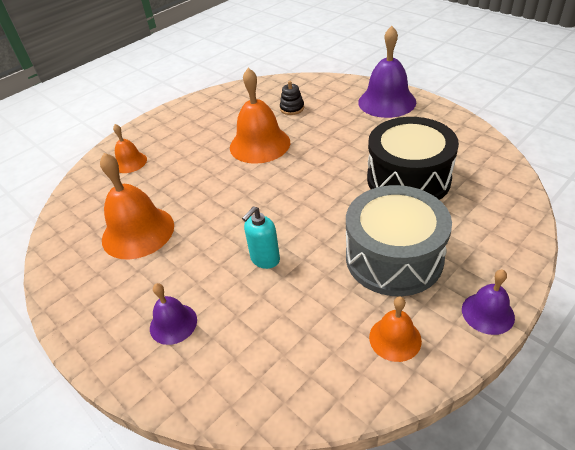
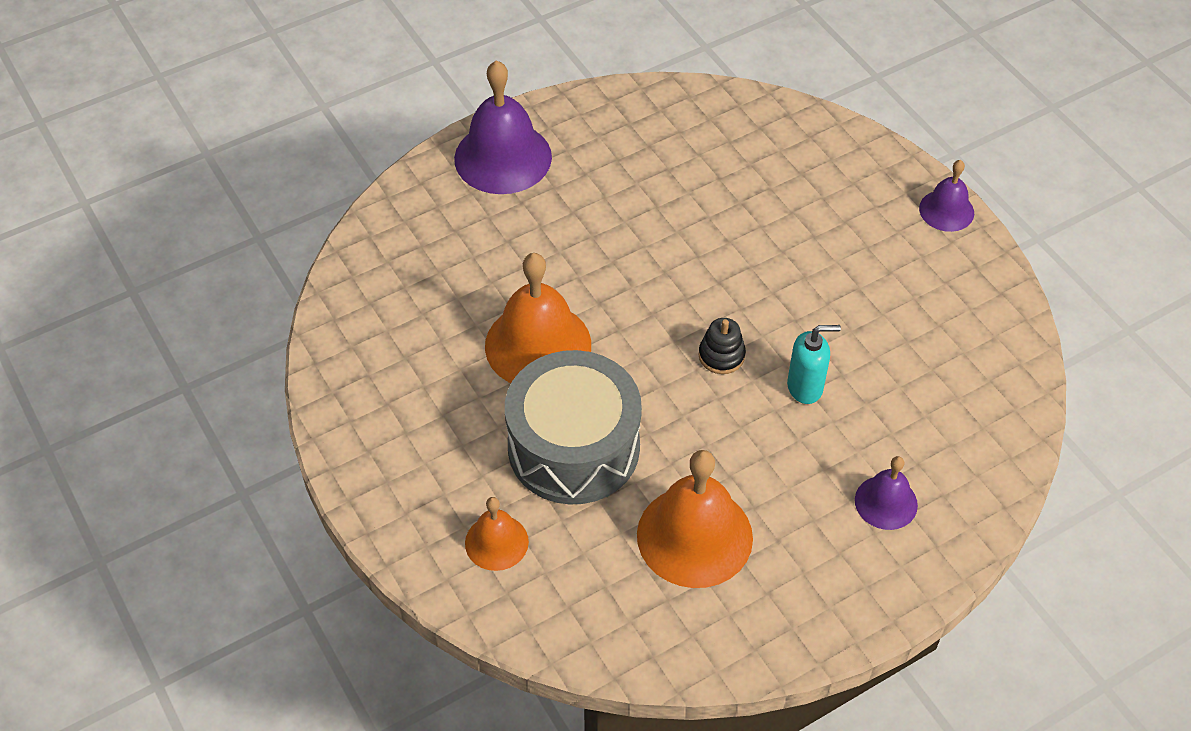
camera: 80 degrees left, 10 degrees up
(265, 259) = (805, 387): turquoise soap dispenser -> turquoise soap dispenser turned 60 degrees counterclockwise
(292, 108) = (451, 280): black stacking toy -> black stacking toy (721, 355)
(394, 257) = (844, 259): grey drum -> grey drum (573, 447)
(395, 338) = (960, 295): orange bell -> none
(408, 179) = (706, 197): black drum -> none

